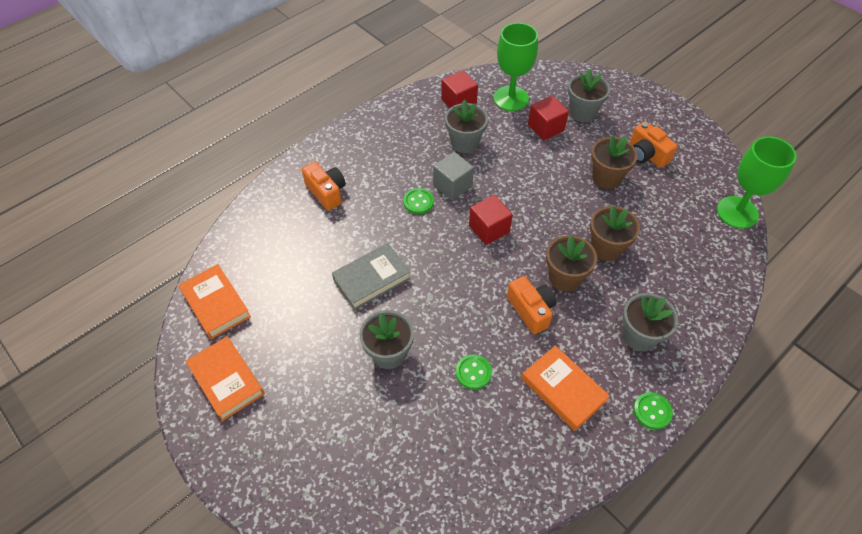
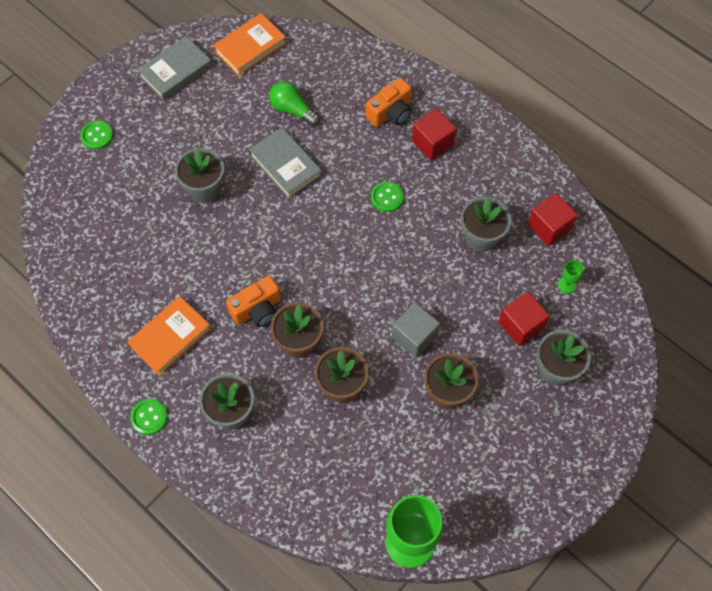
camera: 85 degrees right, 10 degrees up
(226, 380) = (175, 71): orange book -> grey book
(305, 269) = (292, 110): none -> green light bulb
(452, 185) = (414, 229): grey cube -> grey cube (414, 336)
(473, 372) = (187, 260): green button -> green button (97, 136)
(489, 229) = (357, 267): red cube -> red cube (432, 143)
(511, 98) = (566, 285): green goblet -> green goblet, size x0.41
(646, 154) = (493, 442): orange camera -> none

